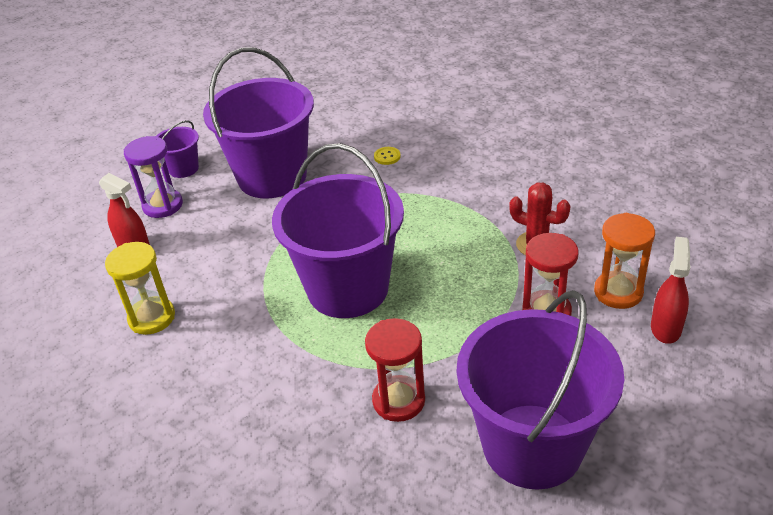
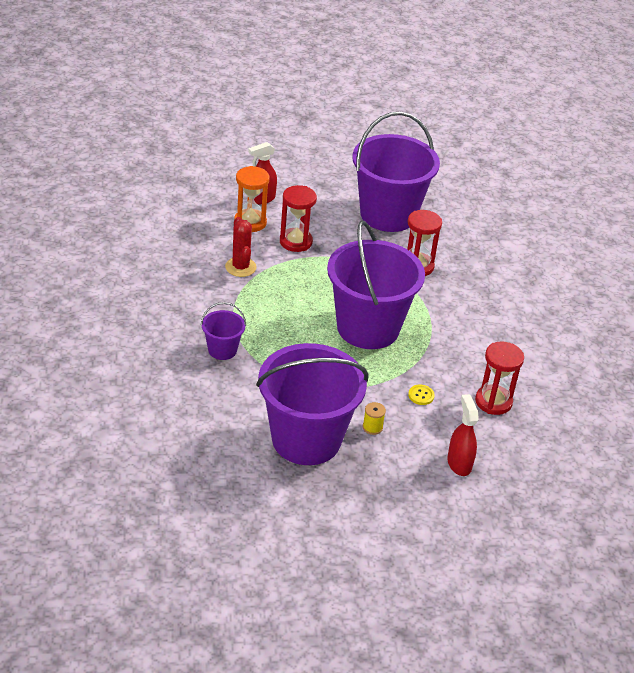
camera: 140 degrees left, 0 degrees up
(152, 318) = (493, 402): yellow hourglass -> red hourglass
(163, 205) = (406, 483): purple hourglass -> none
(183, 169) = (355, 507): purple bucket -> purple bucket (222, 350)
(234, 219) = (372, 427): none -> yellow spool
(387, 156) = (214, 385): yellow button -> yellow button (421, 395)

